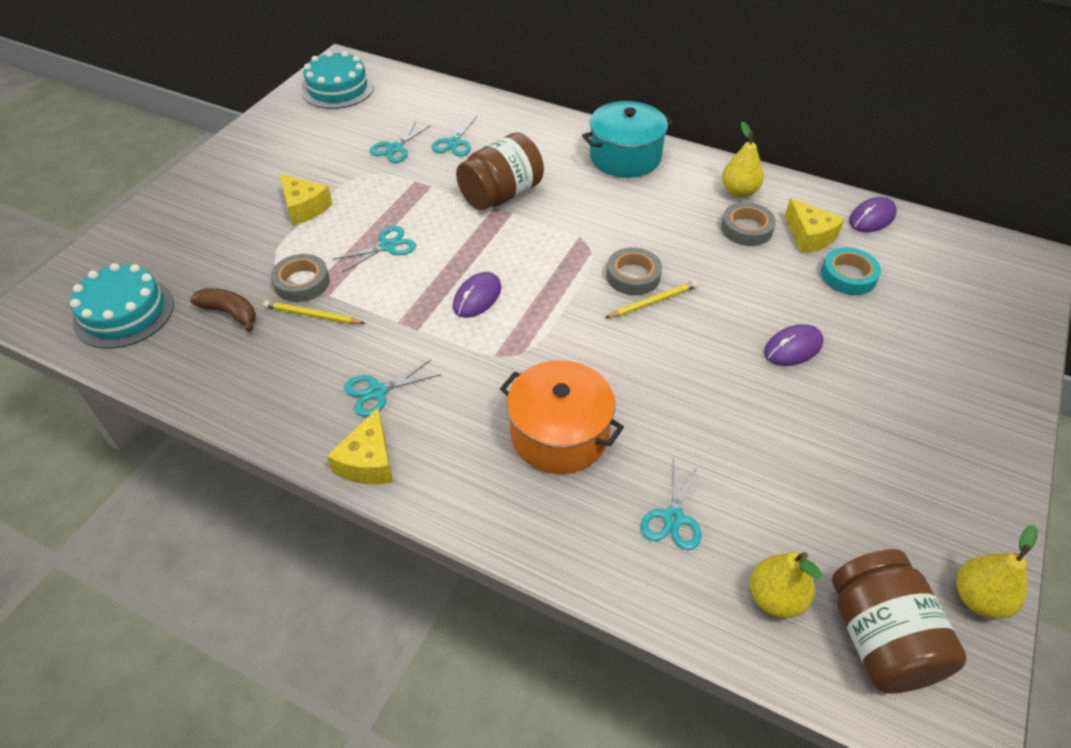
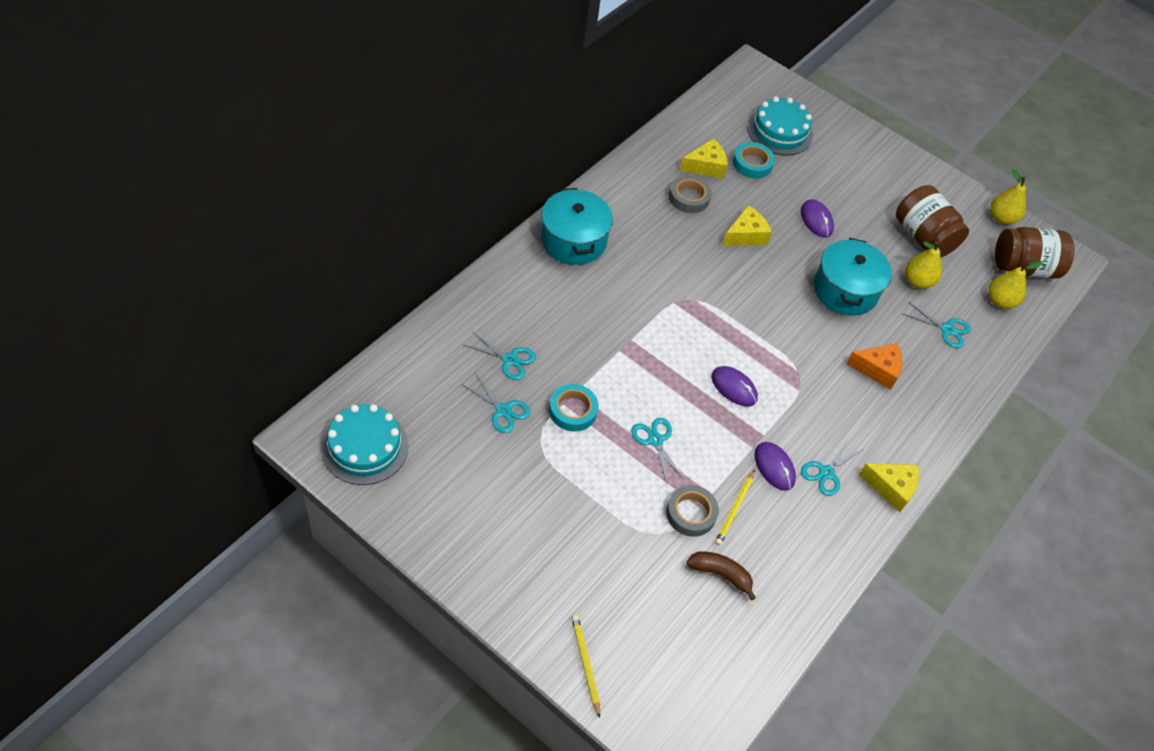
camera: 85 degrees left, 5 degrees up
(124, 312) = (704, 666): turquoise cake -> turquoise cake (779, 131)
(230, 313) = (720, 574): brown banana -> brown banana turned 75 degrees clockwise
(304, 207) = (581, 501): yellow cheese -> yellow cheese (745, 235)
(377, 391) = (826, 473): turquoise scissors -> turquoise scissors turned 60 degrees clockwise
(408, 188) = (573, 410): none -> turquoise tape
(501, 195) = (604, 341): brown jar -> brown jar (923, 237)
(559, 434) = (877, 369): orange pot -> orange cheese
(633, 276) = (728, 282): grey tape -> none
(653, 302) = (759, 279): yellow pencil -> yellow pencil (585, 664)
(683, 388) = (845, 290): none -> turquoise pot
(739, 191) = (642, 185): yellow pear -> yellow pear (917, 281)
(872, 217) = (693, 124): purple mouse -> purple mouse (774, 467)

